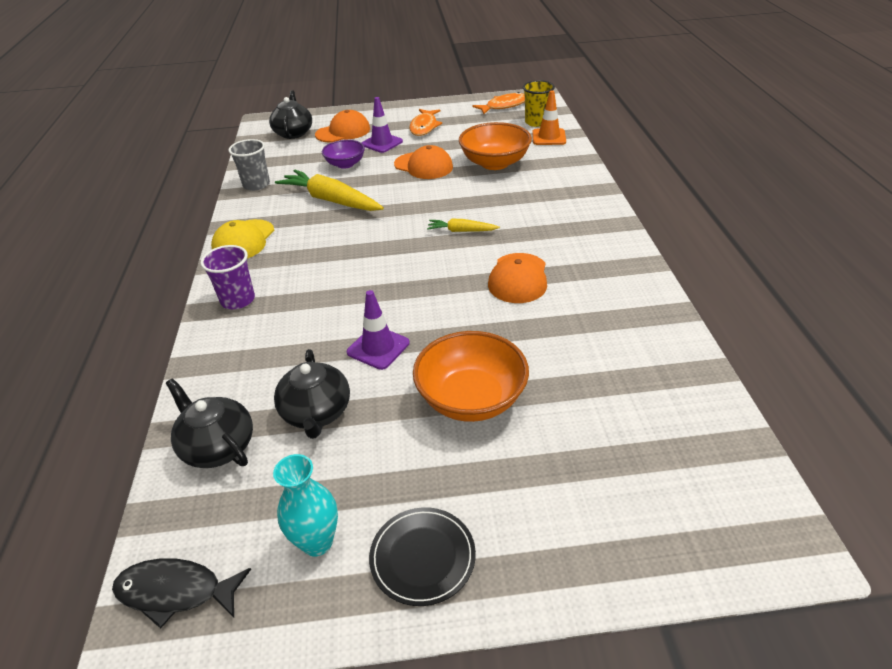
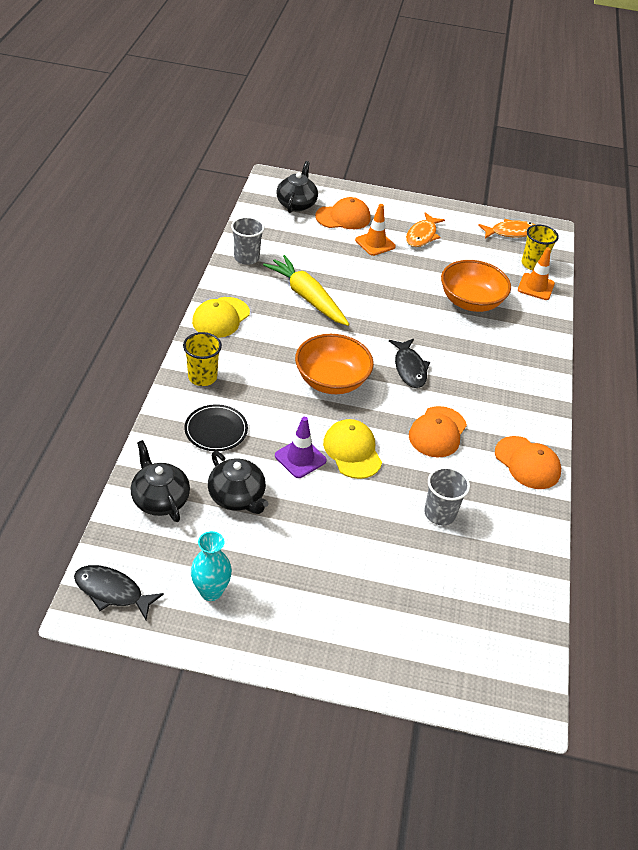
camera: 10 degrees right, 5 degrees up
(238, 300) = (202, 377): purple cup -> yellow cup
(316, 413) = (237, 497): black teapot -> black teapot turned 45 degrees counterclockwise
(345, 164) = (333, 259): purple bowl -> none
(382, 143) = (375, 243): purple traffic cone -> orange traffic cone
(422, 557) = (277, 626): black plate -> black plate (216, 430)
(423, 166) = (403, 284): orange cap -> orange cap (527, 463)
(434, 323) = (352, 451): none -> yellow cap
(461, 231) = (409, 368): yellow carrot -> black fish
(471, 398) = (355, 525): orange bowl -> orange bowl (331, 381)
(561, 356) = (440, 513): none -> grey cup

